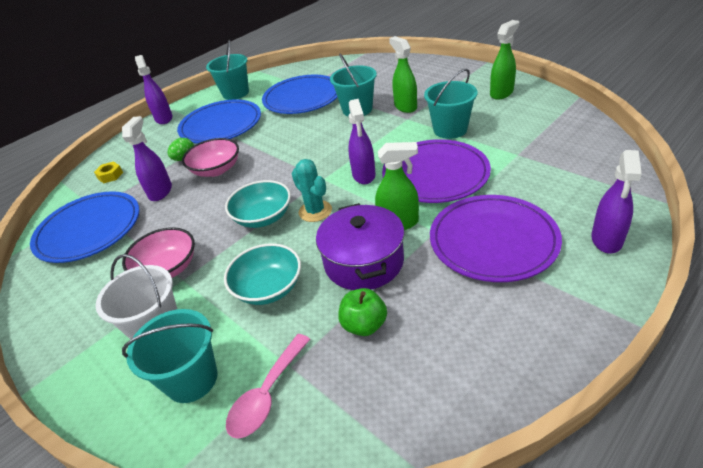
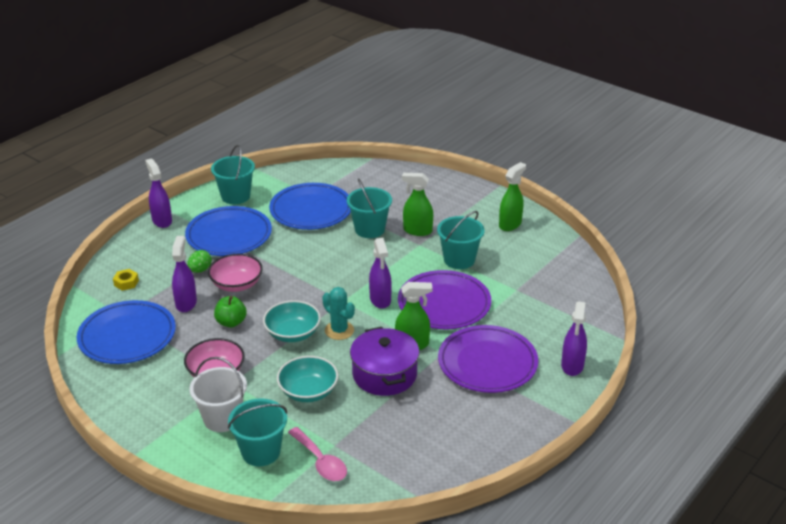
camera: 10 degrees left, 5 degrees down
(267, 394) = (320, 461): pink spoon -> pink spoon turned 60 degrees counterclockwise
(364, 325) = (387, 419): green apple -> green apple (231, 322)
(405, 107) = (417, 231): green spray bottle -> green spray bottle turned 45 degrees counterclockwise

